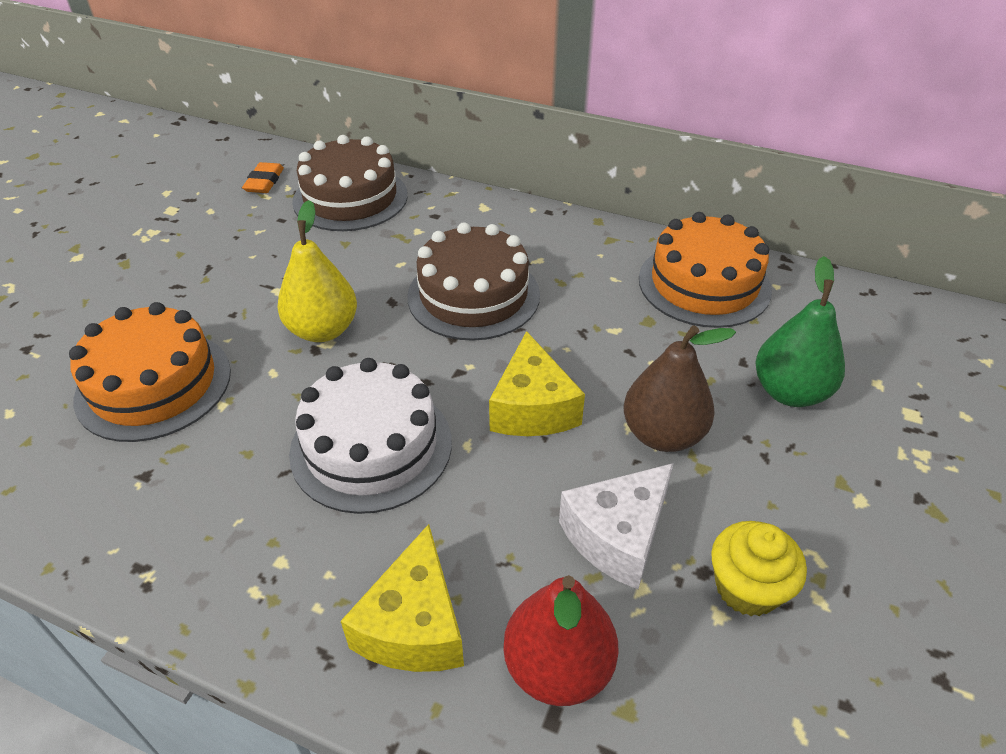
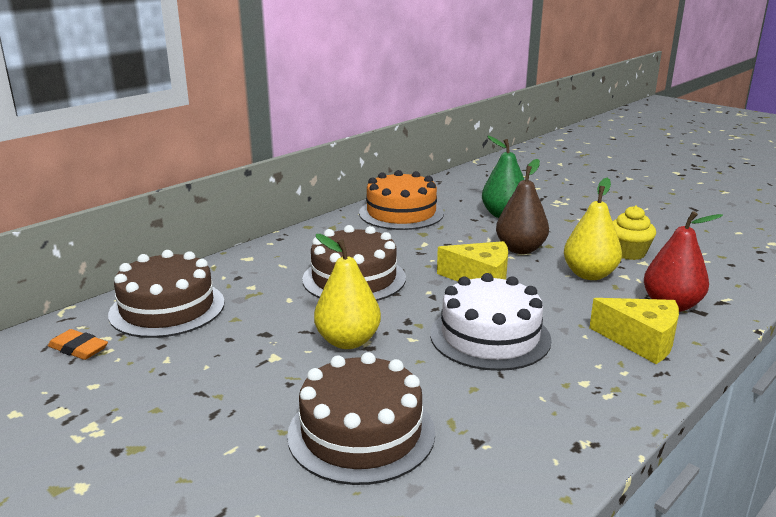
camera: 70 degrees left, 20 degrees down
(154, 384) = (361, 432): orange cake -> brown cake
(618, 536) = (589, 275): white cheese -> yellow pear

